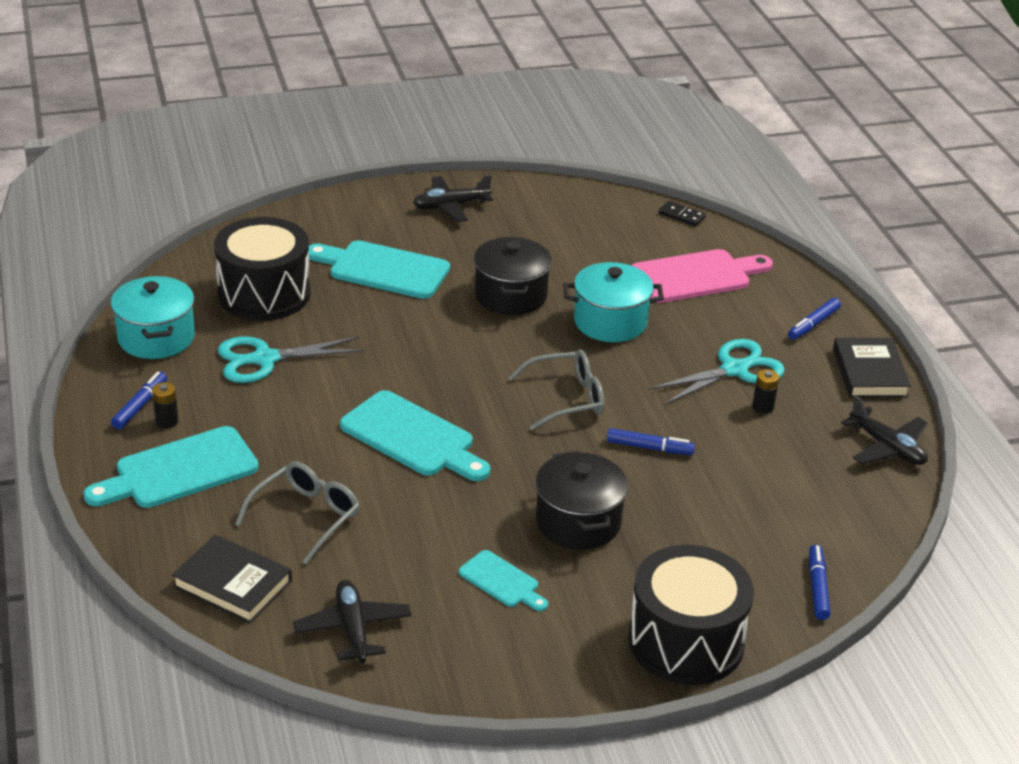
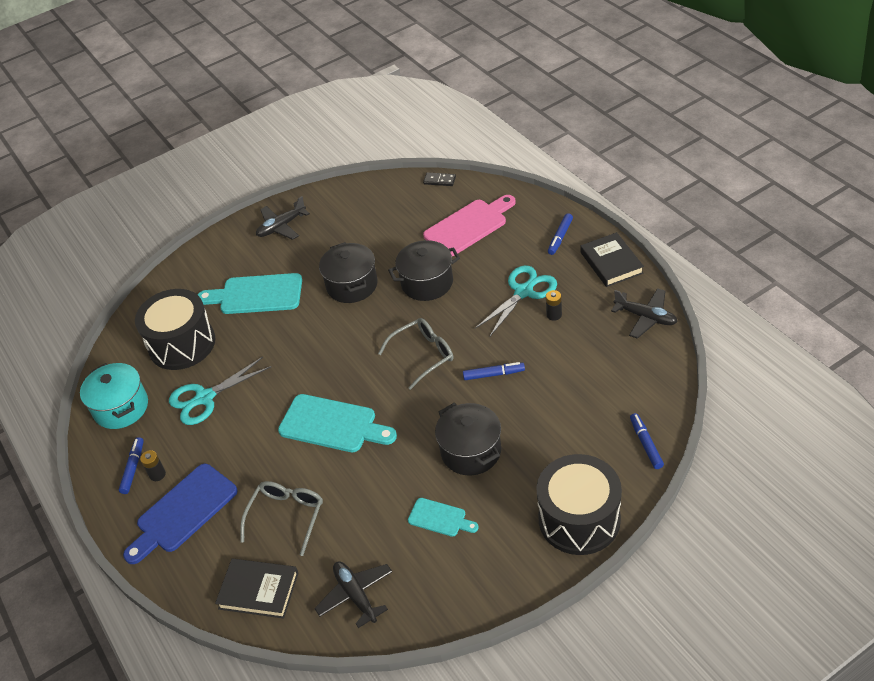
camera: 10 degrees left, 10 degrees up
(179, 471) = (183, 512): turquoise cutting board -> blue cutting board
(610, 322) = (427, 283): turquoise pot -> black pot

